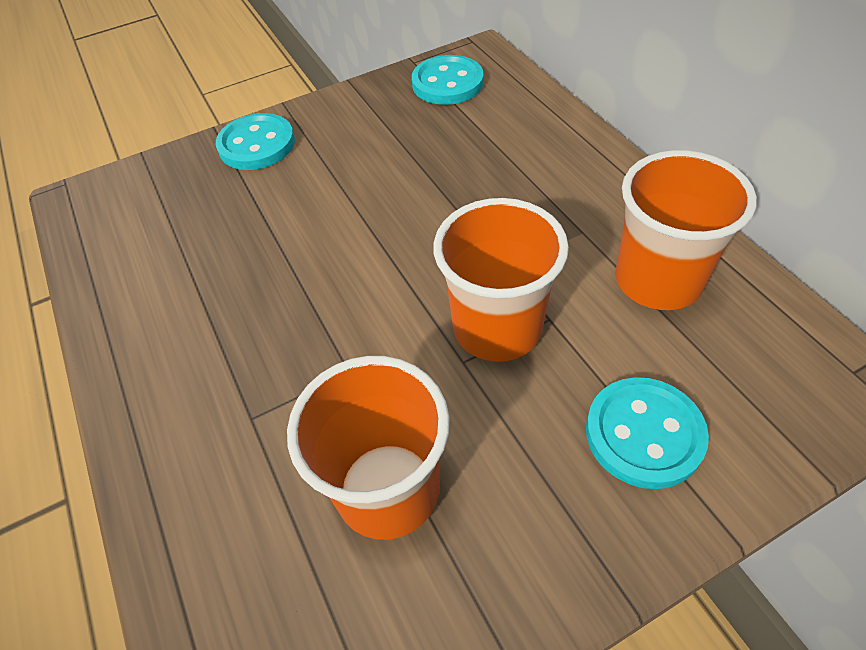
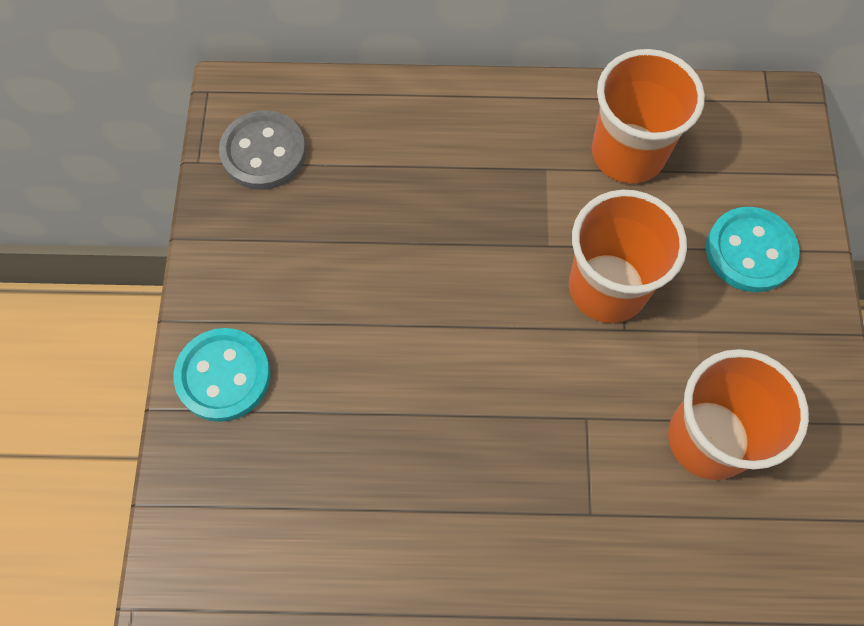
camera: 65 degrees left, 15 degrees up
(447, 83) = (263, 152): turquoise button -> grey button

